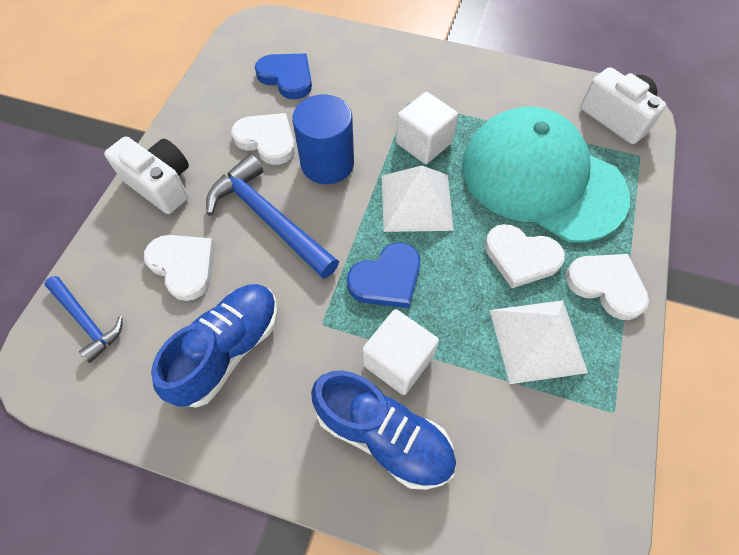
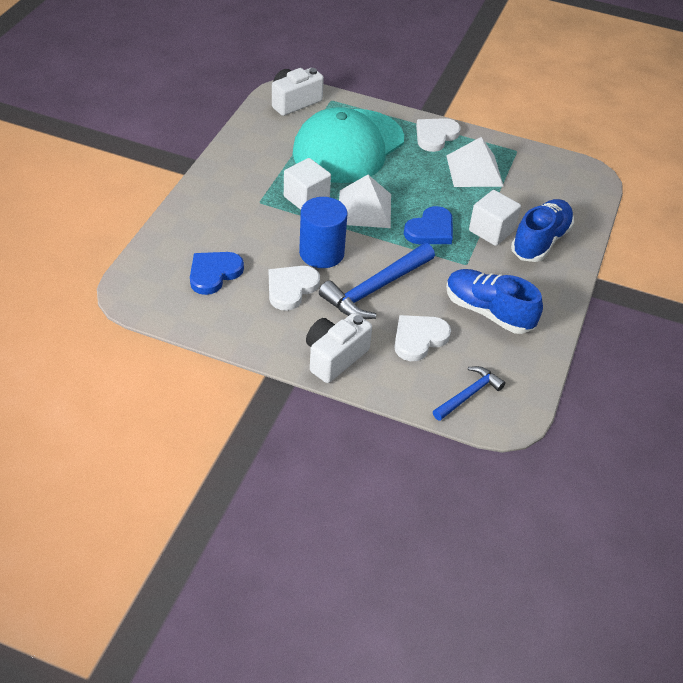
camera: 90 degrees left, 15 degrees down
(387, 279) = (430, 230): blue heart -> blue heart turned 75 degrees clockwise
(521, 257) = (414, 167): white heart -> none

